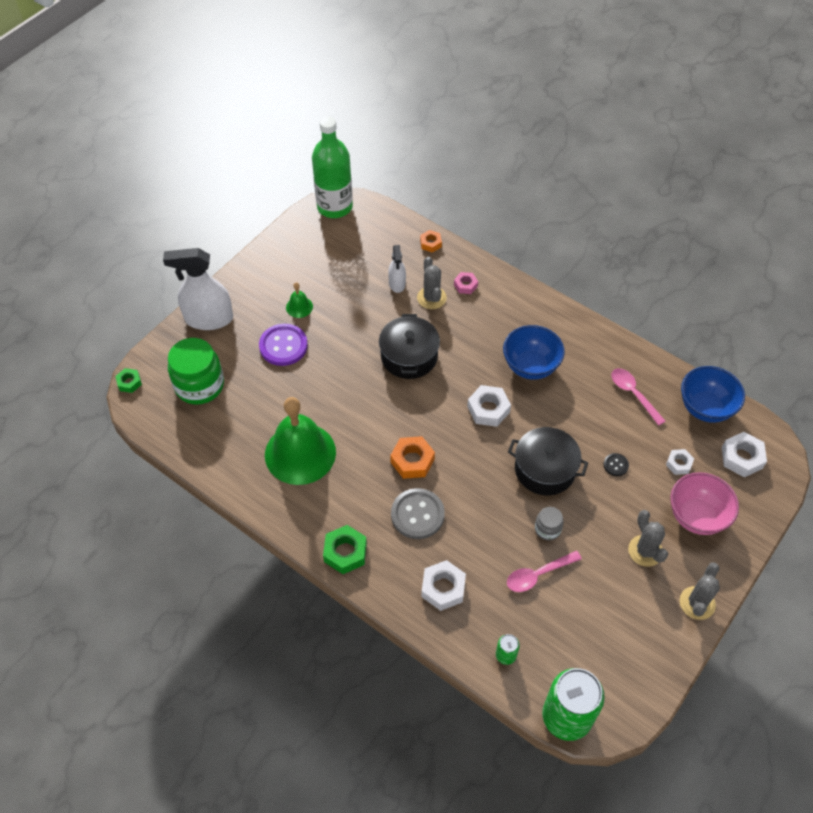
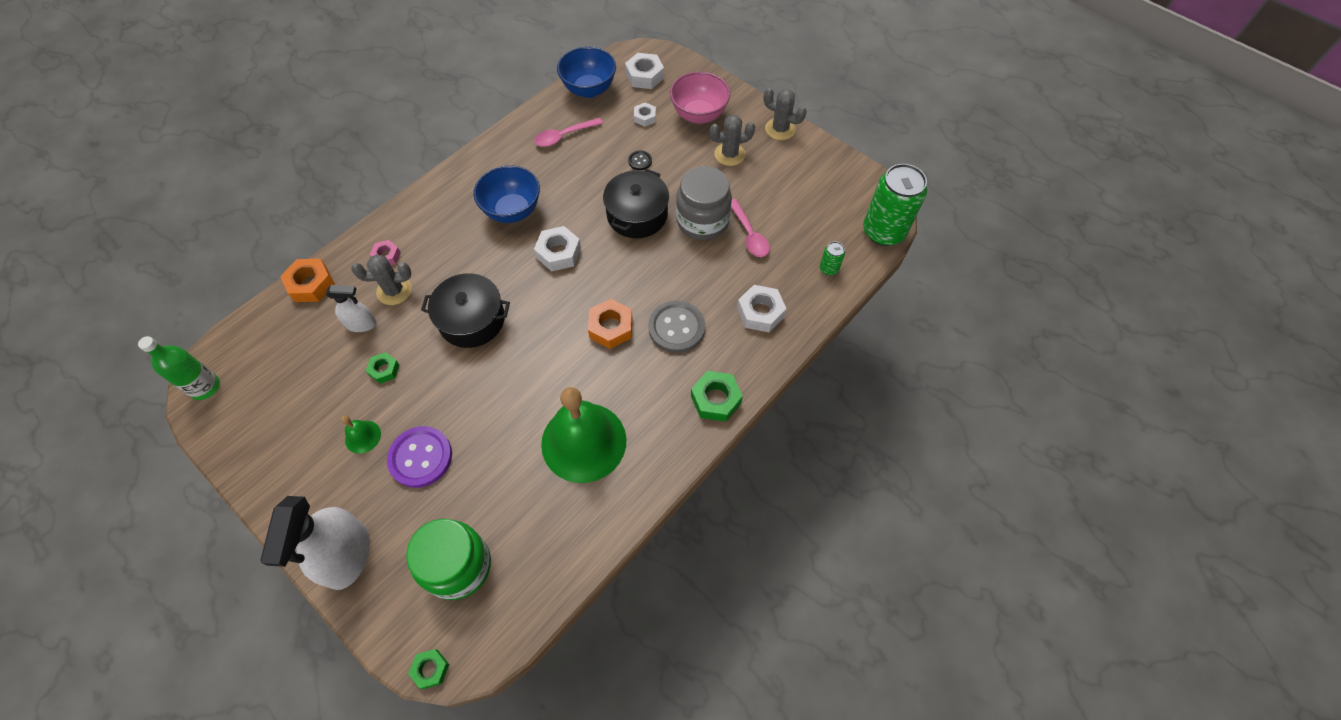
camera: 85 degrees left, 5 degrees up
(334, 207) = (205, 387): green bottle -> green bottle, size x0.62
(357, 307) = (384, 370): none -> green nut
(430, 243) = (311, 284): orange nut -> orange nut, size x1.64
(547, 529) = (702, 221): grey jar -> grey jar, size x2.05

